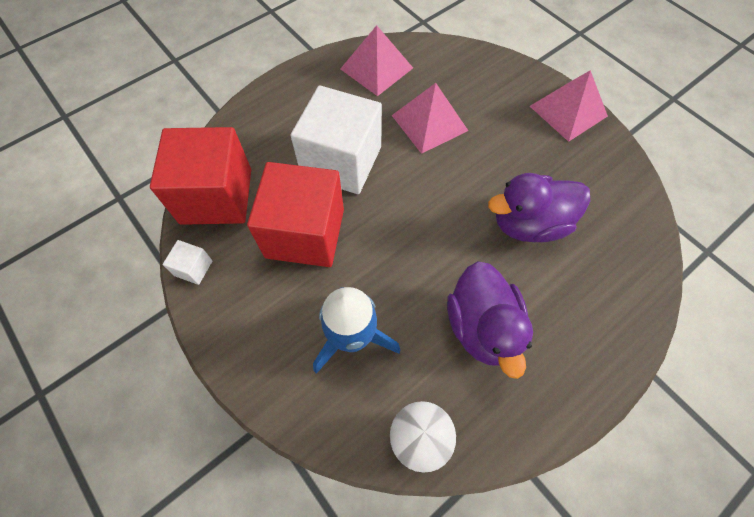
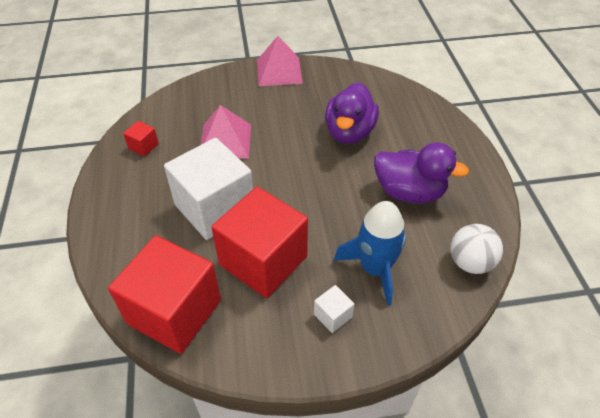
camera: 60 degrees left, 15 degrees down
(193, 268) = (237, 359): white cube -> white cube (333, 315)
(376, 68) = (143, 146): pink pyramid -> red cube

